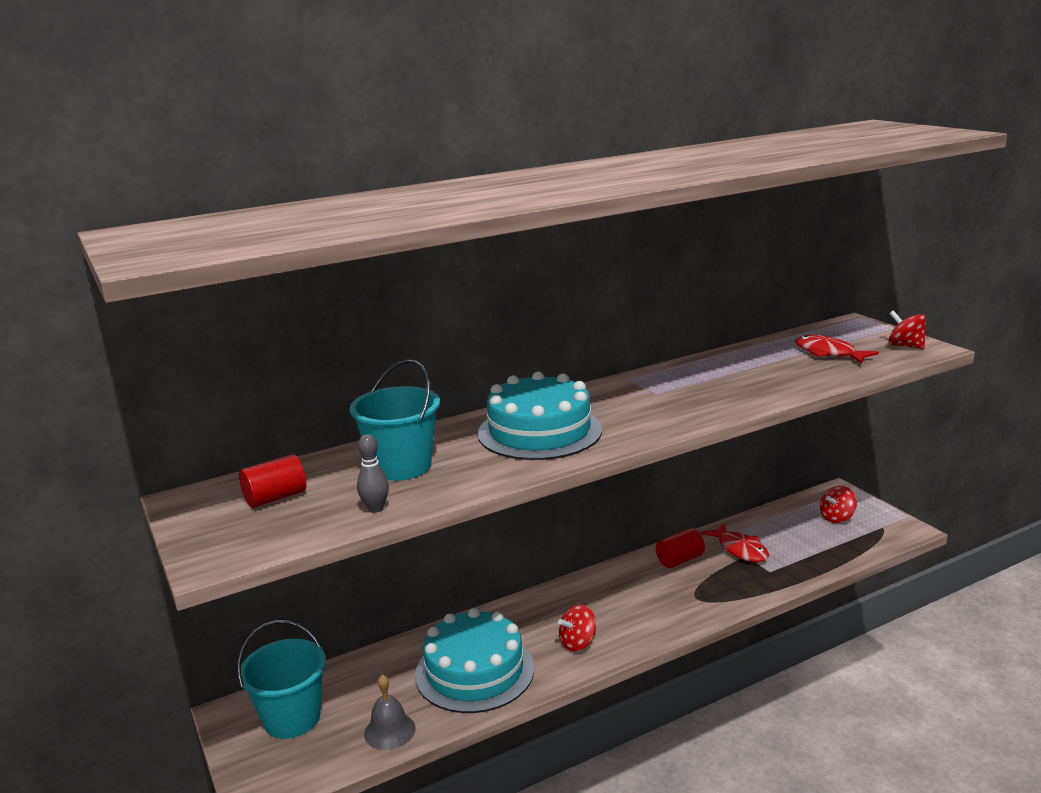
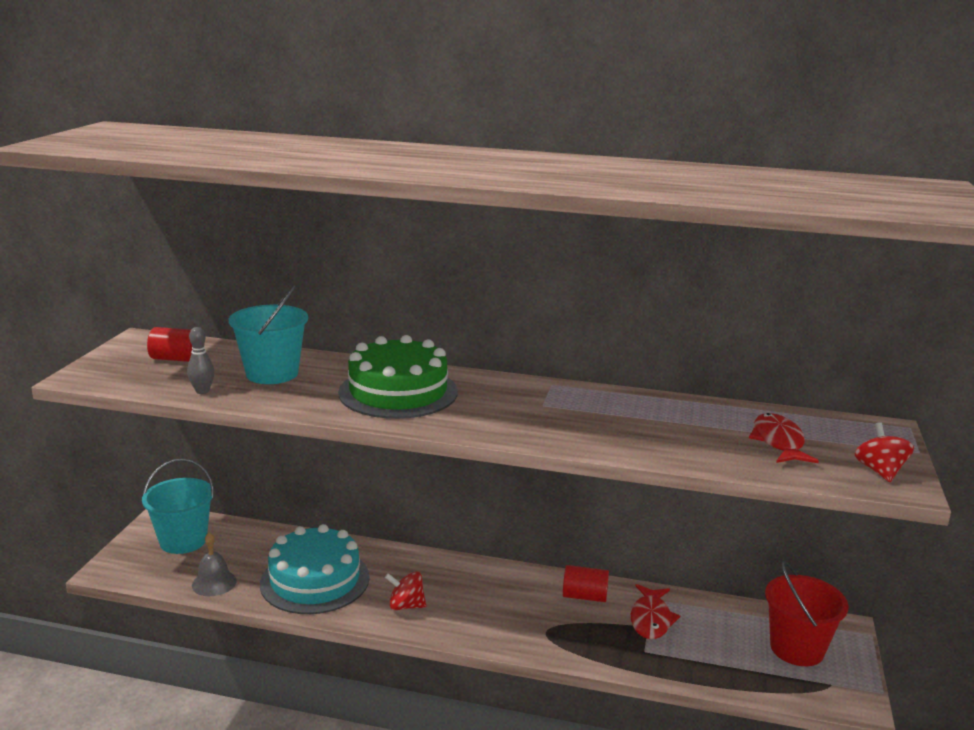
camera: 40 degrees right, 0 degrees up
(539, 431) = (398, 392): turquoise cake -> green cake
(837, 518) = (797, 648): red spinning top -> red bucket

